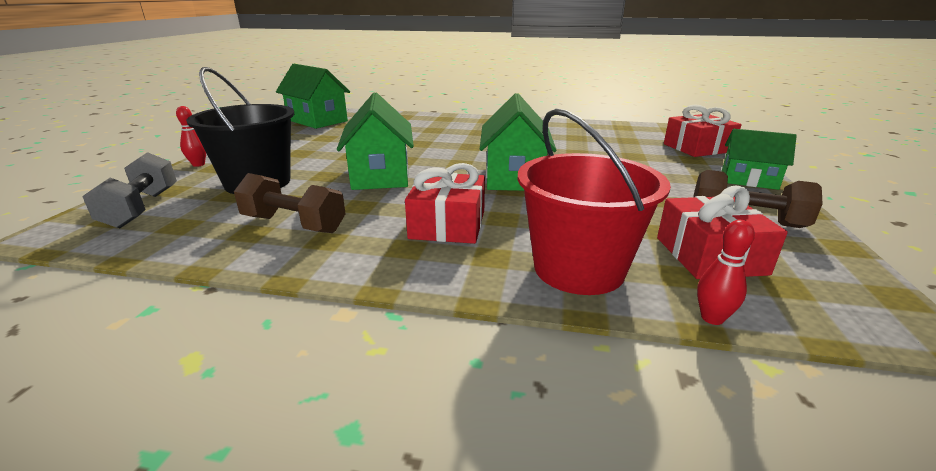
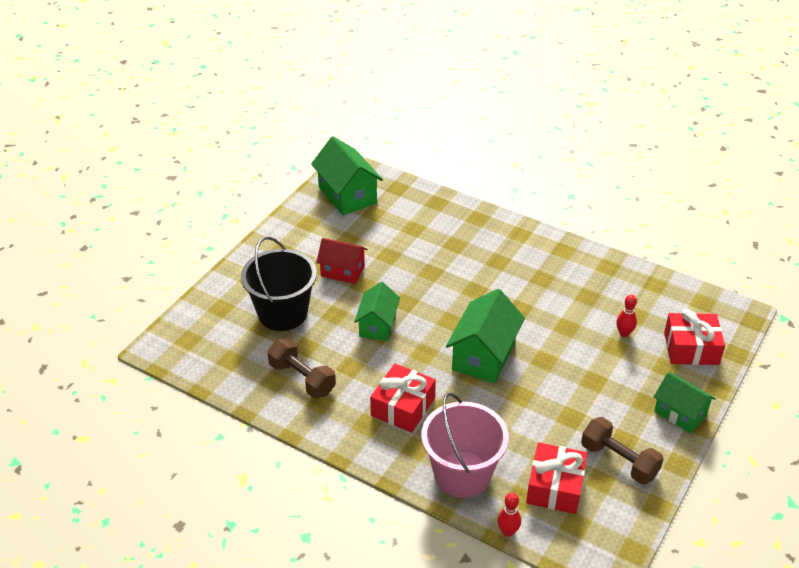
camera: 20 degrees right, 15 degrees up
(142, 208) = (204, 331): grey dumbbell -> none
(198, 164) = (238, 269): red bowling pin -> red bowling pin (624, 333)
(326, 152) = (342, 271): none -> red house
(380, 175) = (377, 325): green house -> green house, size x0.66
(579, 269) = (462, 474): red bucket -> pink bucket

